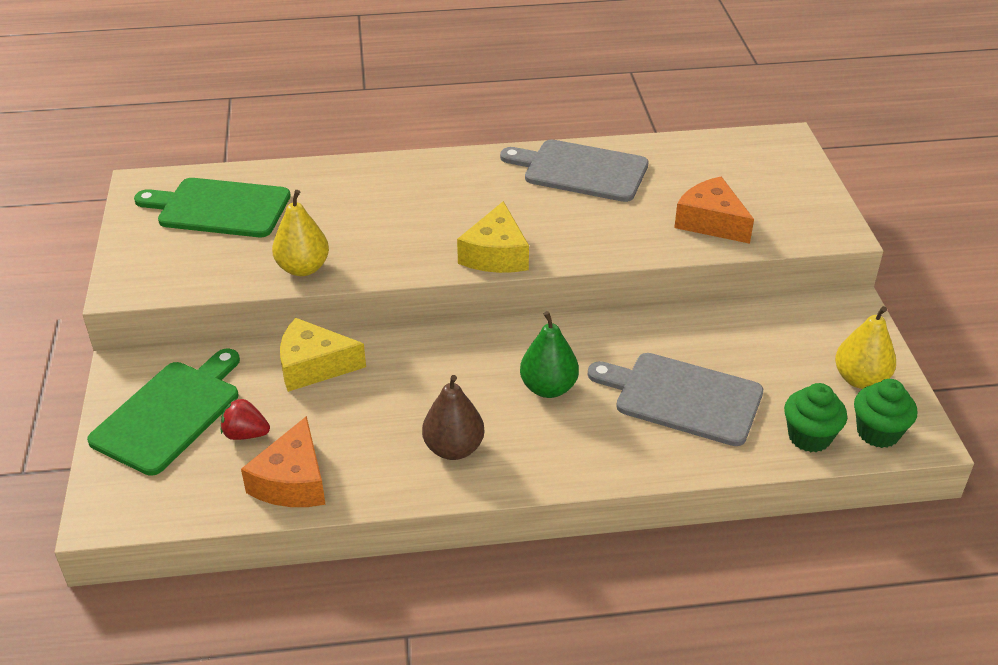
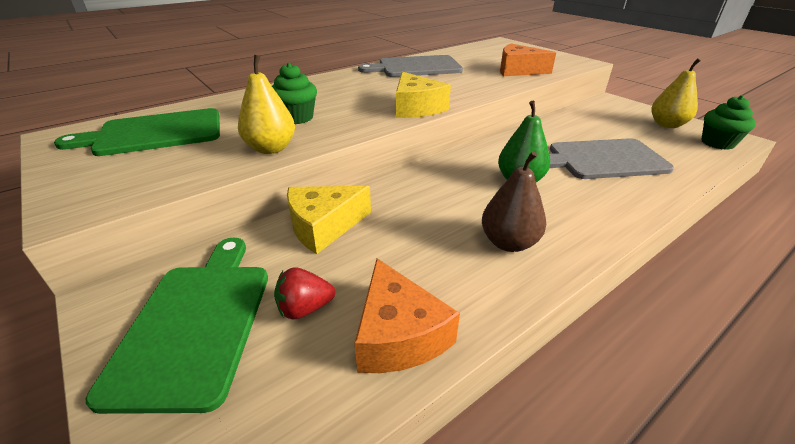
camera: 30 degrees left, 5 degrees down
(809, 437) = (694, 156): green cupcake -> green cupcake (297, 118)

